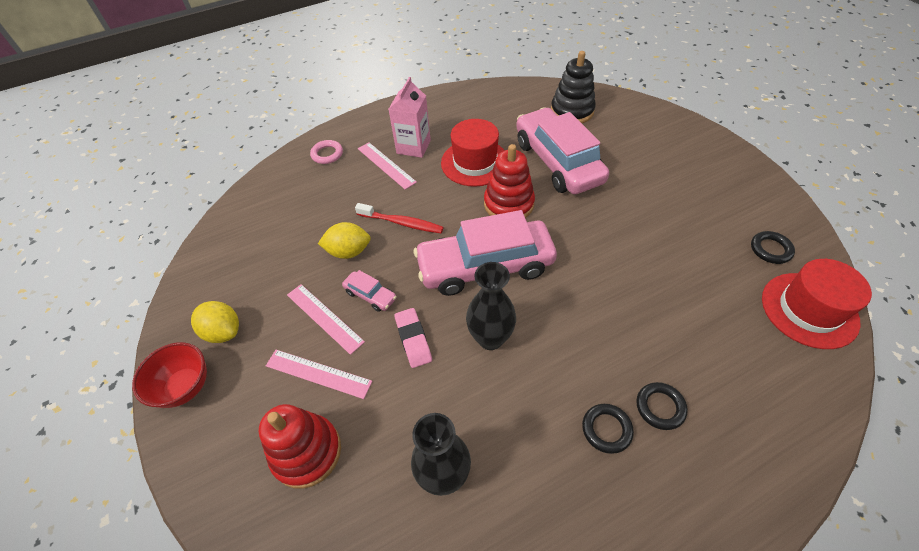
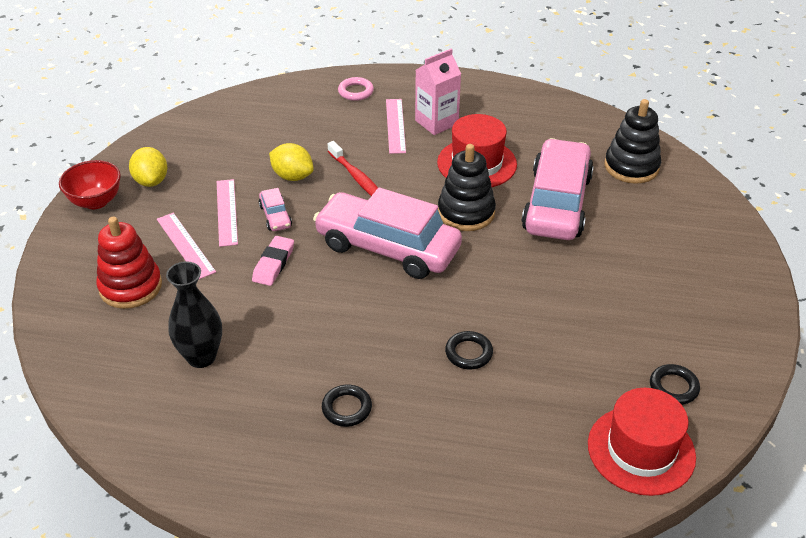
camera: 35 degrees right, 10 degrees down
(490, 338) = (331, 298): black vase -> none
(508, 204) = (466, 212): red stacking toy -> black stacking toy
(660, 407) = (407, 423): black ring -> black ring (468, 353)

